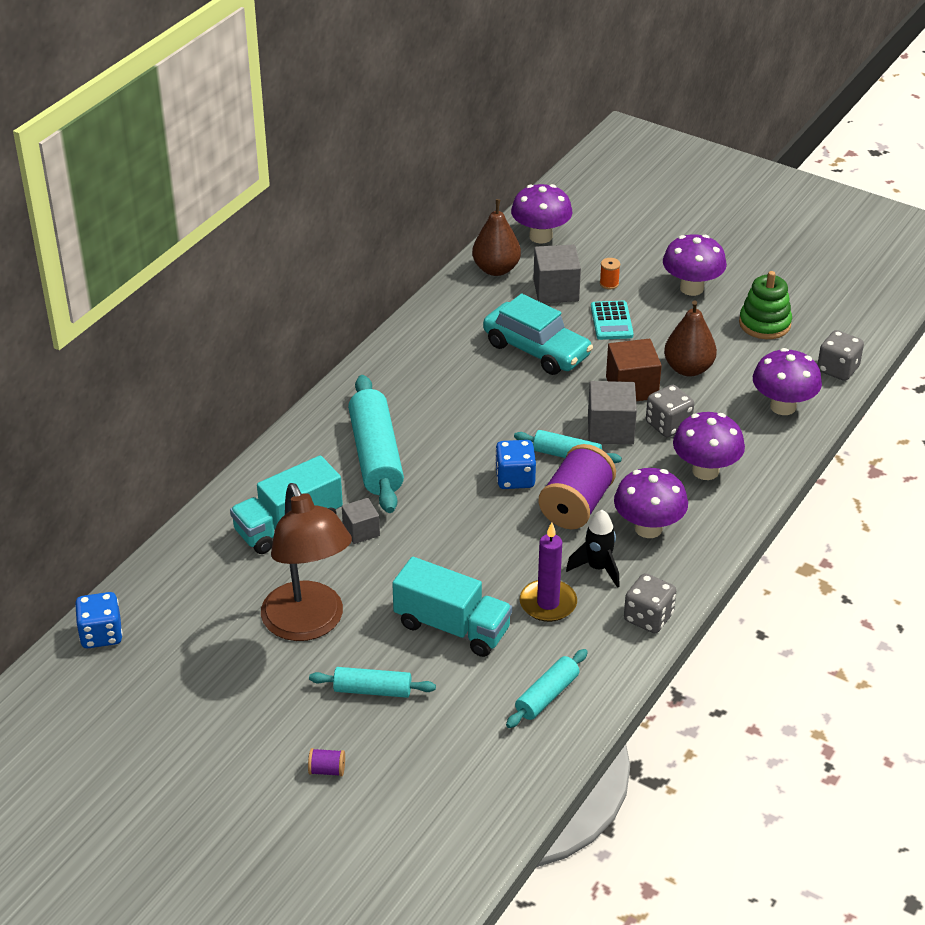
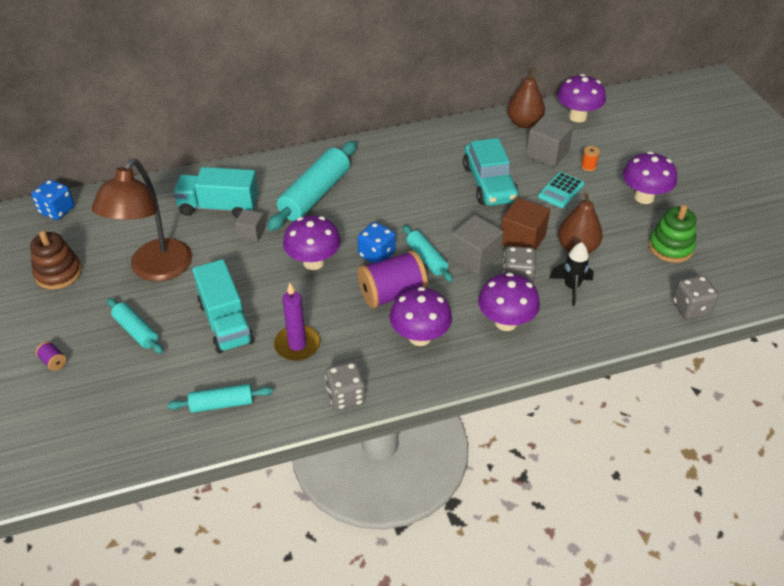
camera: 40 degrees right, 5 degrees up
(203, 692) = (58, 273): none -> brown stacking toy
(597, 568) = (355, 342): black rocket -> black rocket (571, 287)
(783, 406) = (616, 311): purple mushroom -> purple mushroom (313, 262)

